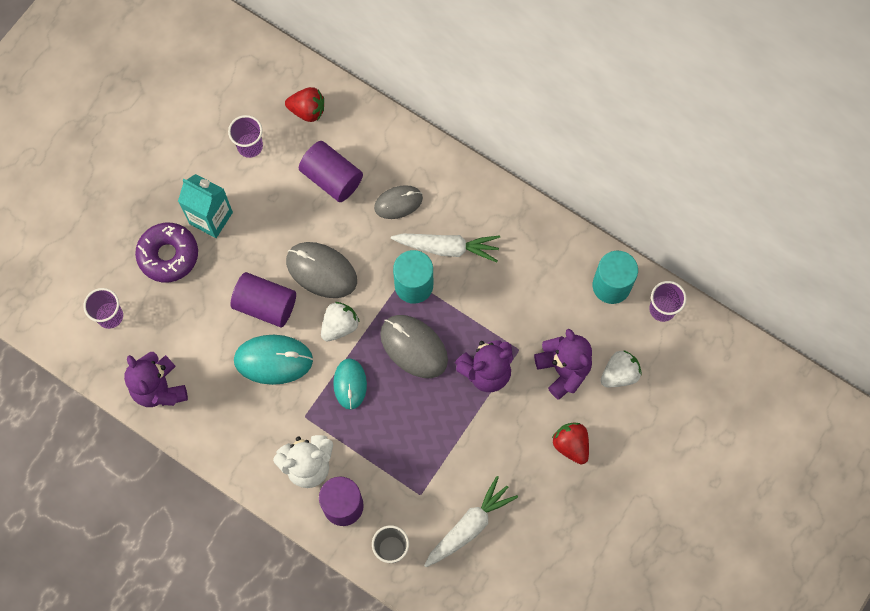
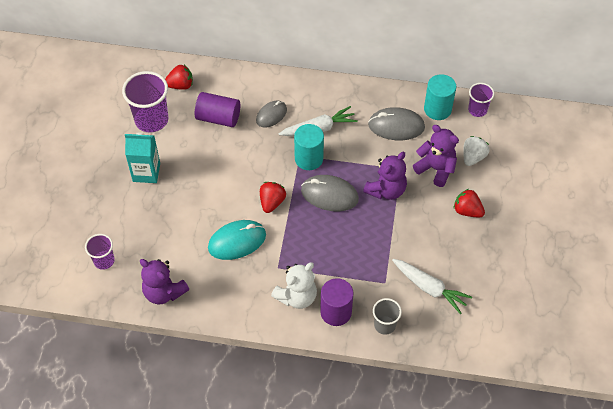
camera: 25 degrees left, 15 degrees down
(168, 255) = (127, 206): purple donut -> none
(250, 146) = (151, 120): purple cup -> purple cup, size x1.76
(265, 305) = (213, 210): purple cylinder -> none
(321, 271) = (241, 174): grey mouse -> grey mouse (396, 126)
(339, 326) = (272, 202): white strawberry -> red strawberry
(350, 384) = (298, 234): turquoise mouse -> none
(469, 526) = (429, 288): white carrot -> white carrot turned 105 degrees clockwise

